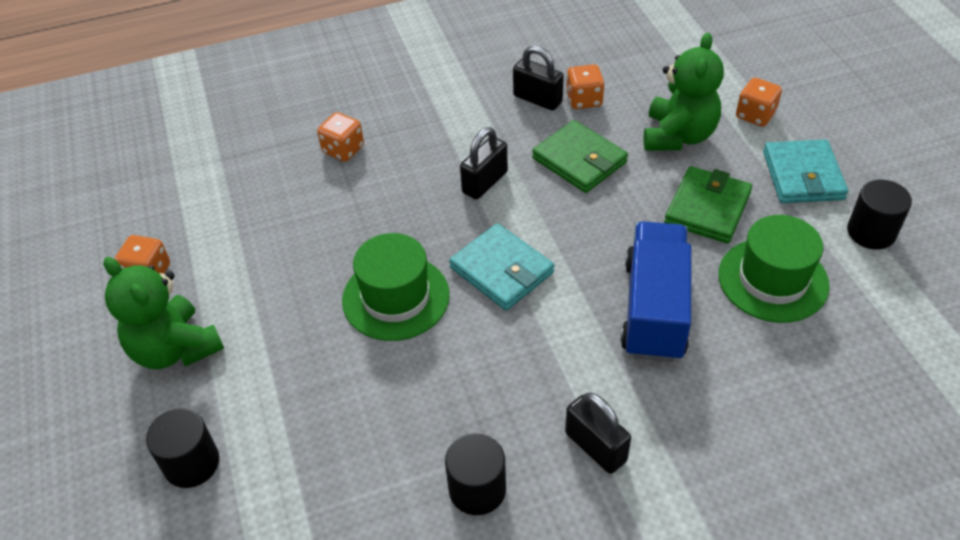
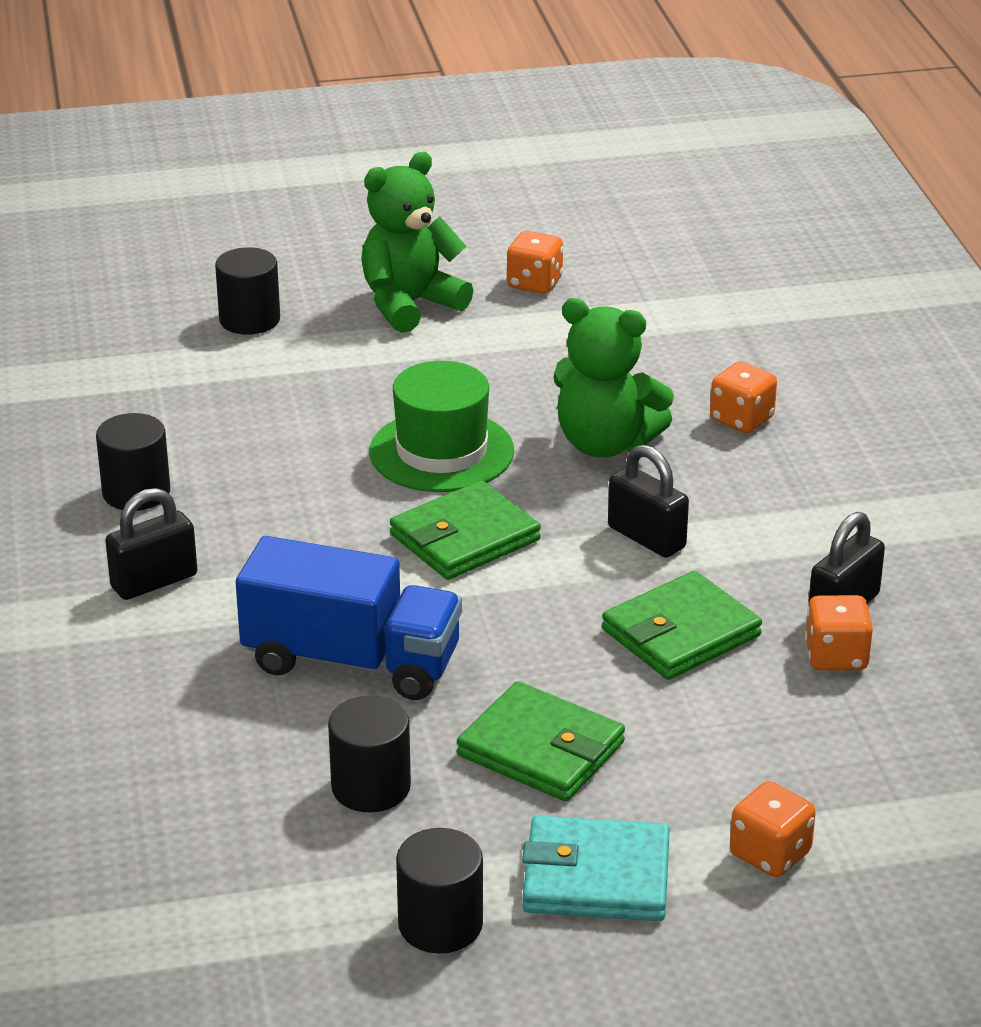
camera: 95 degrees right, 15 degrees down
(501, 270) = (464, 537): turquoise wallet -> green wallet
(678, 136) = (725, 748): green teddy bear -> green teddy bear (605, 443)
(773, 280) = (371, 787): green hat -> black cylinder

